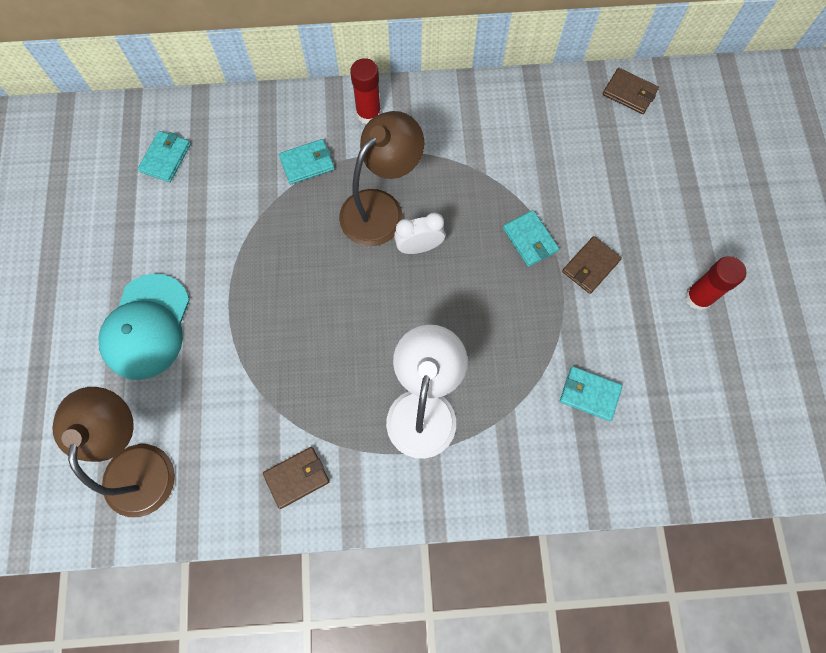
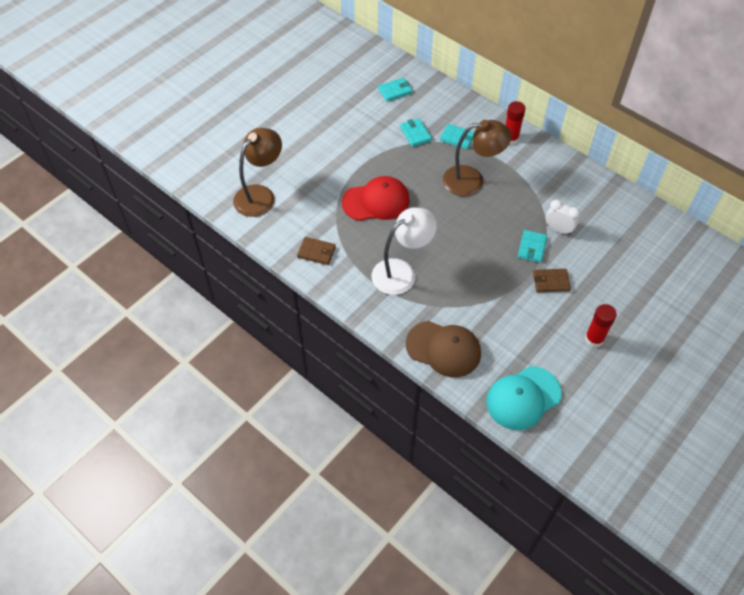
camera: 45 degrees right, 15 degrees down
(146, 327) = (317, 148): turquoise cap -> turquoise cap (523, 398)
(298, 337) = (376, 201): none -> red cap
(419, 247) = (472, 209): white clock -> white clock (558, 229)
(569, 464) = (443, 349): none -> brown cap
(589, 394) = (487, 331): turquoise wallet -> turquoise wallet (415, 134)
(629, 93) = (664, 226): brown wallet -> none

